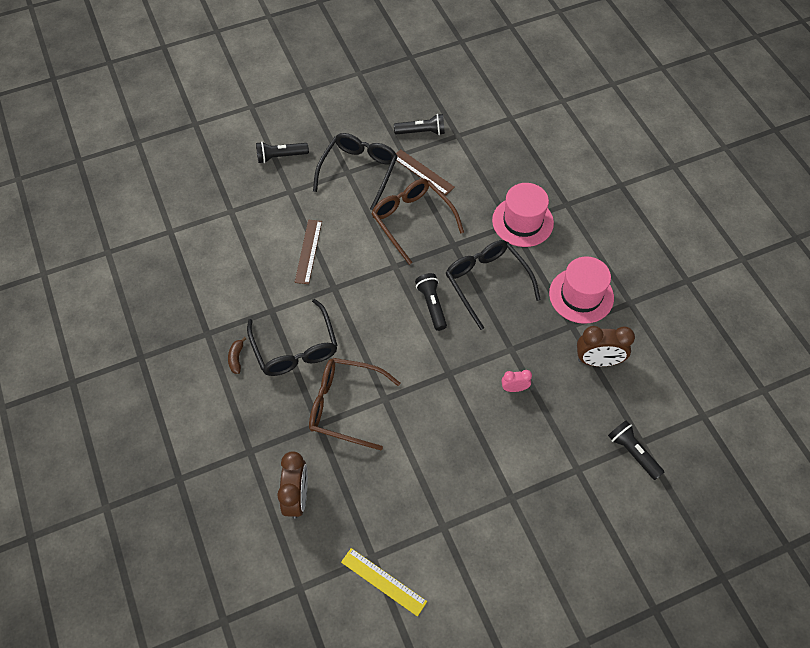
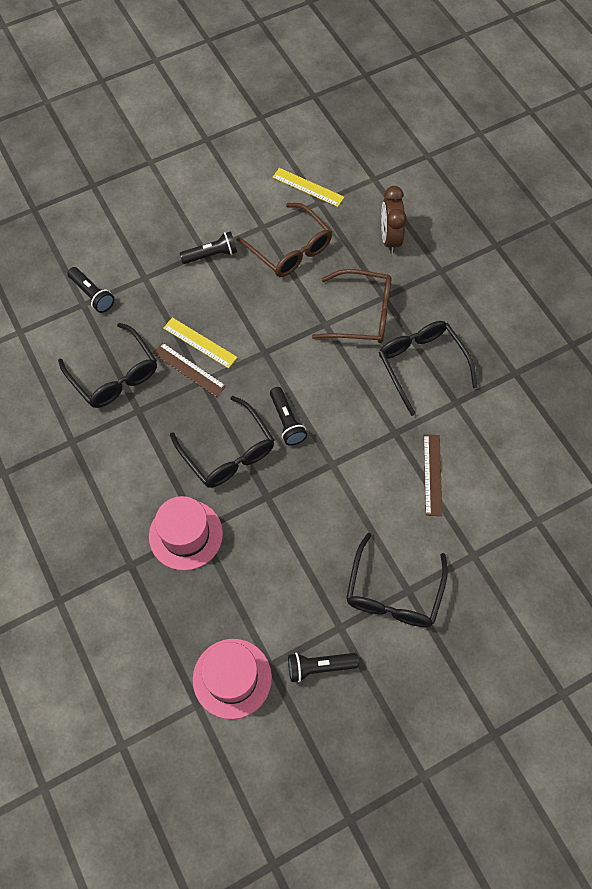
camera: 175 degrees right, 5 degrees up
(236, 358) = (477, 350): brown banana -> none
(281, 156) = (498, 608): black flashlight -> black flashlight (211, 255)
(412, 220) = (318, 525): brown glasses -> brown glasses (290, 249)
(422, 172) = (312, 598): brown ruler -> brown ruler (189, 369)
(514, 388) = (200, 343): pink clock -> yellow ruler
(581, 295) = (124, 445): pink hat -> pink hat (232, 678)
(598, 361) = (114, 375): brown clock -> black glasses

